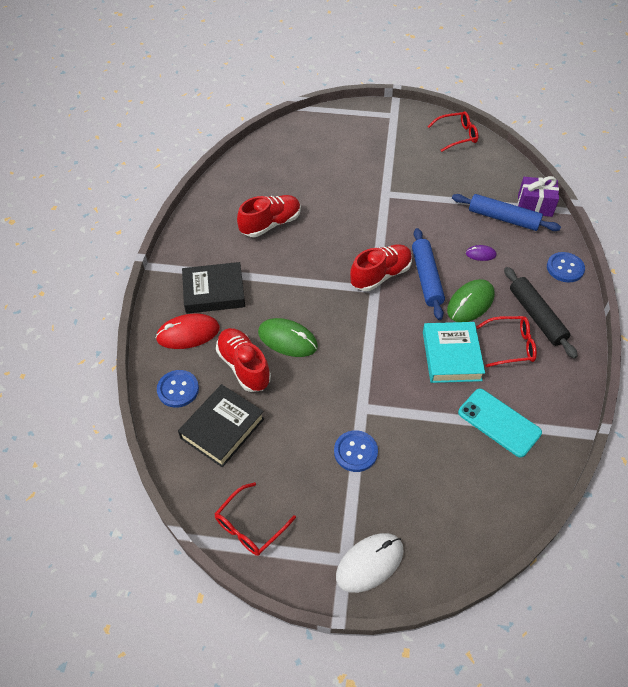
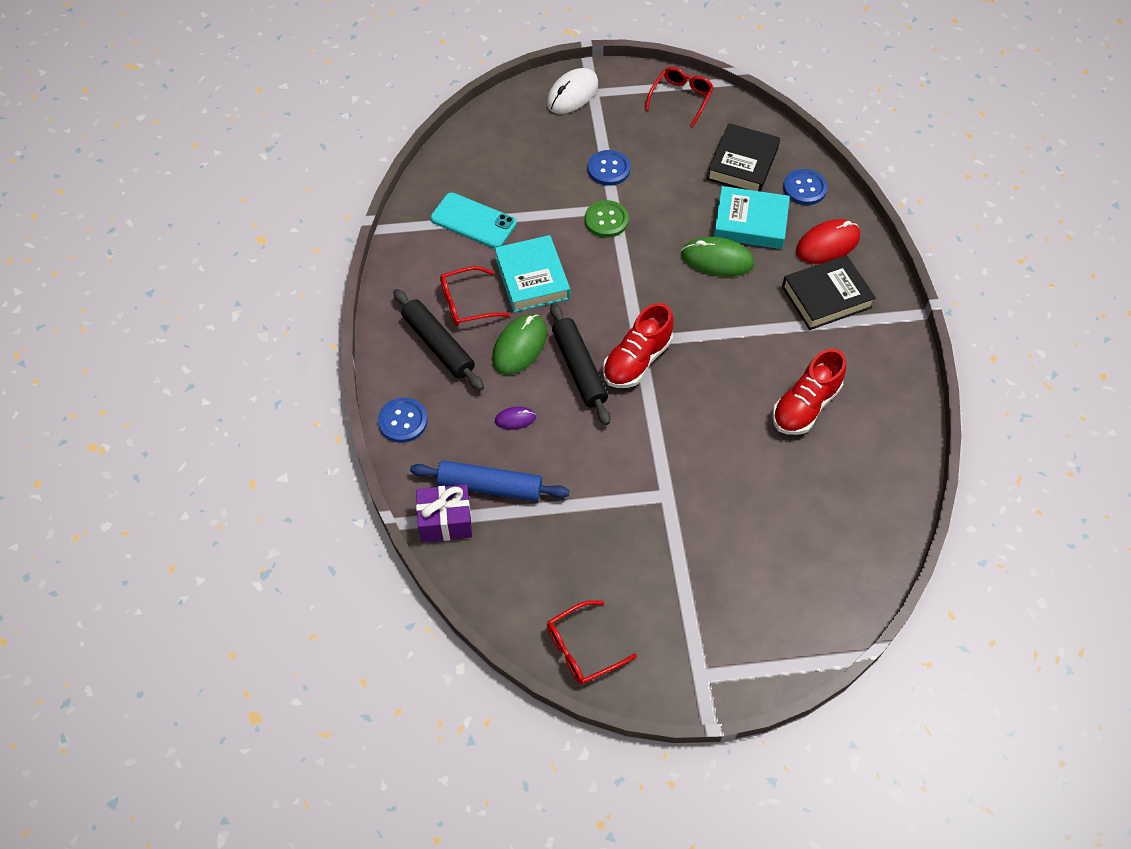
camera: 165 degrees right, 5 degrees up
(244, 366) = (750, 223): red shoe -> turquoise book
(373, 396) = (606, 220): none -> green button
(426, 278) = (579, 369): blue rolling pin -> black rolling pin

